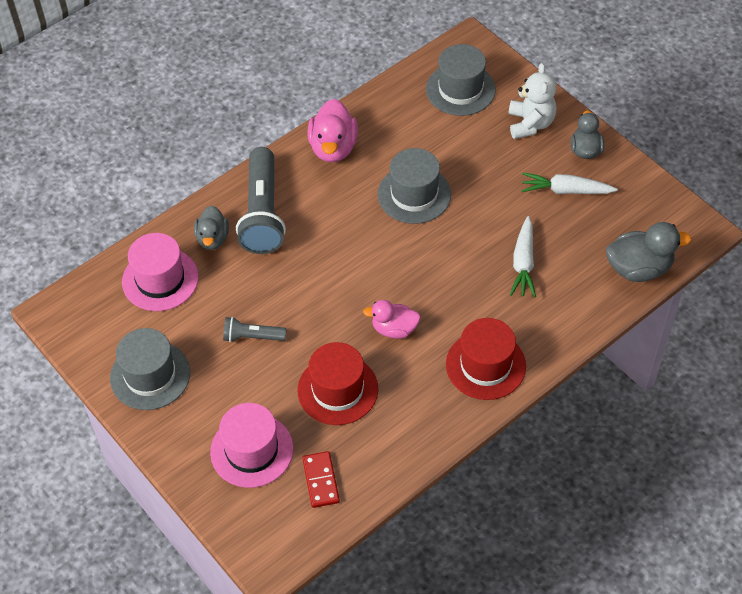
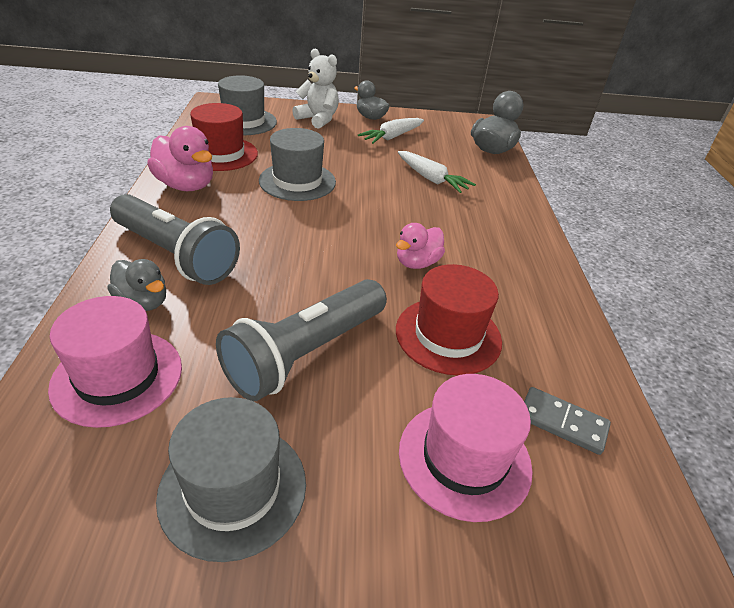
camera: 55 degrees left, 15 degrees down
(252, 337) = (306, 353): grey flashlight -> grey flashlight, size x2.01
(321, 480) = (562, 422): red domino -> grey domino
(485, 365) = (511, 243): red hat -> red hat (221, 154)

